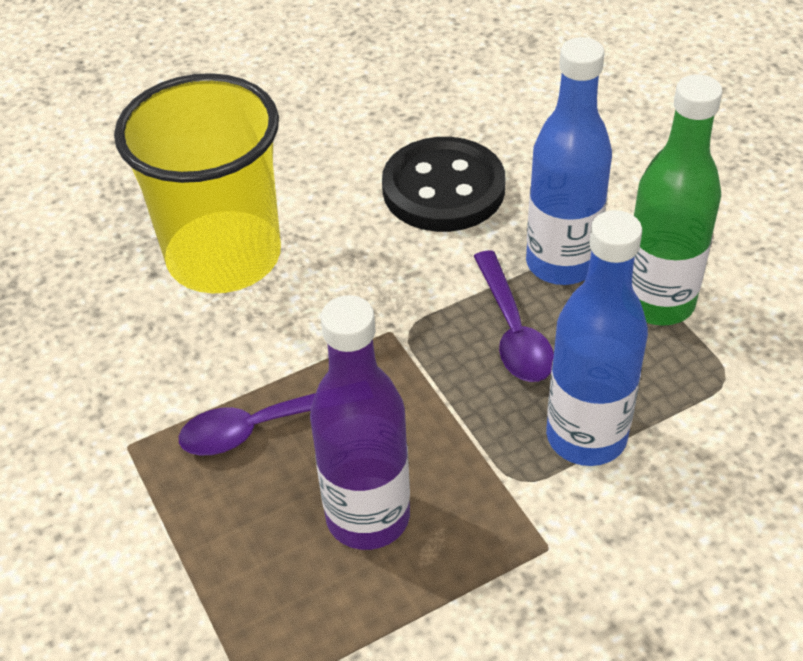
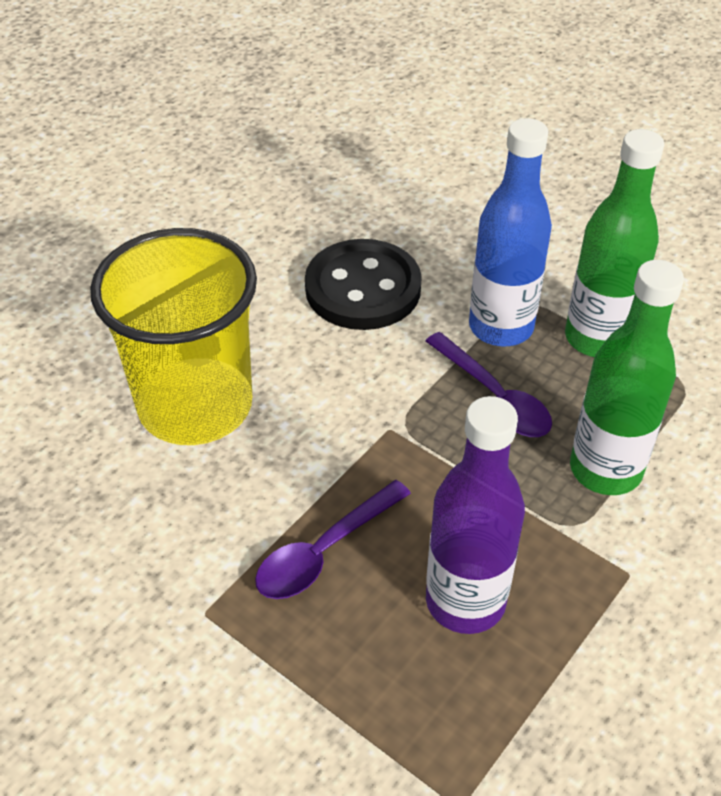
camera: 25 degrees left, 0 degrees up
(586, 437) = (605, 469): blue bottle -> green bottle

